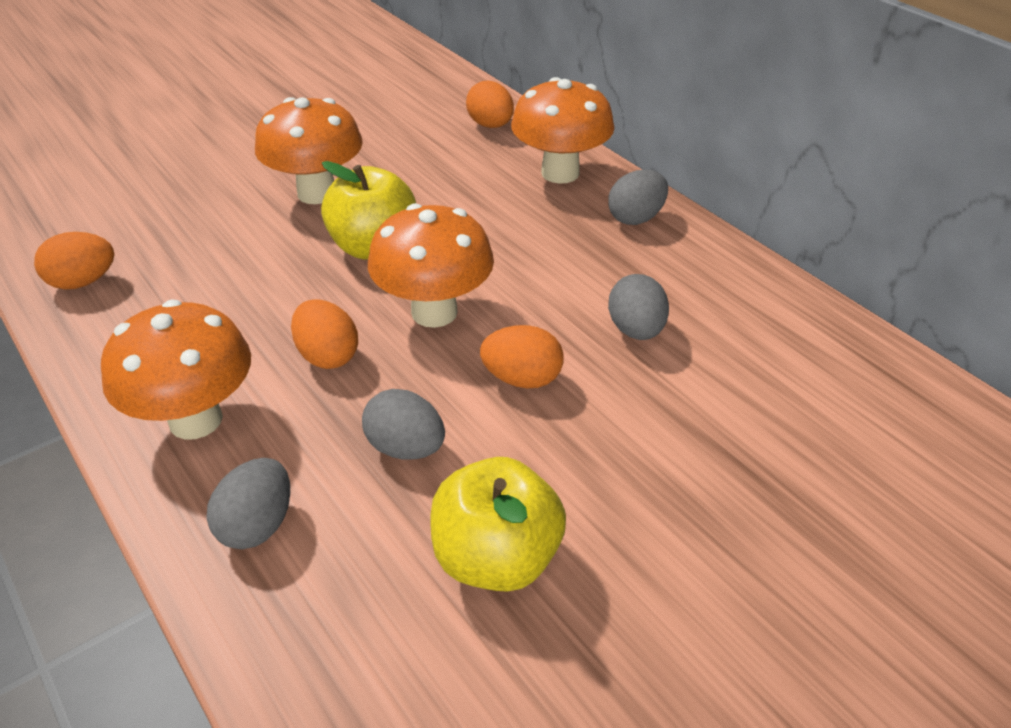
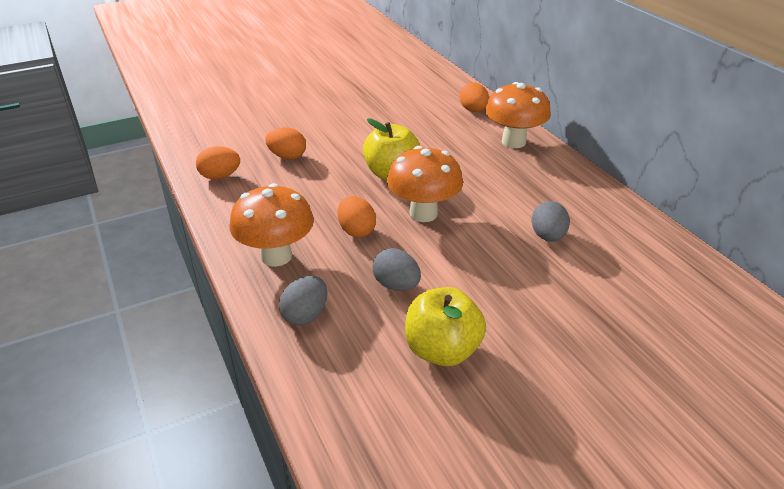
camera: 10 degrees right, 5 degrees down
(317, 193) = (361, 140): orange mushroom -> none
(522, 379) = (472, 256): orange egg -> orange egg (287, 156)
(636, 218) = (558, 172): grey egg -> none

